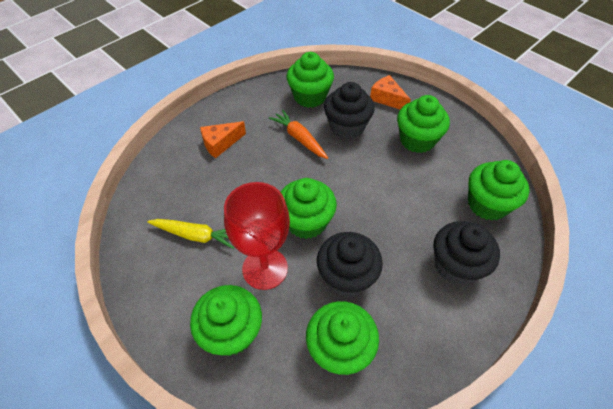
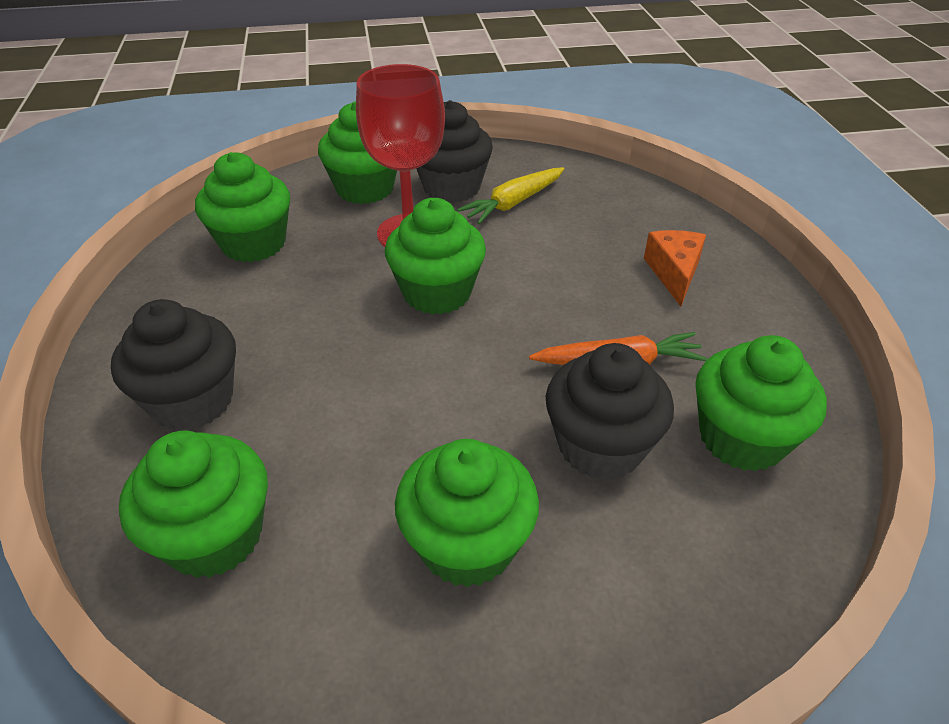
camera: 125 degrees right, 10 degrees down
(346, 277) = (318, 288): black cupcake -> black cupcake (451, 187)
(387, 99) = (648, 585): orange cheese -> none

